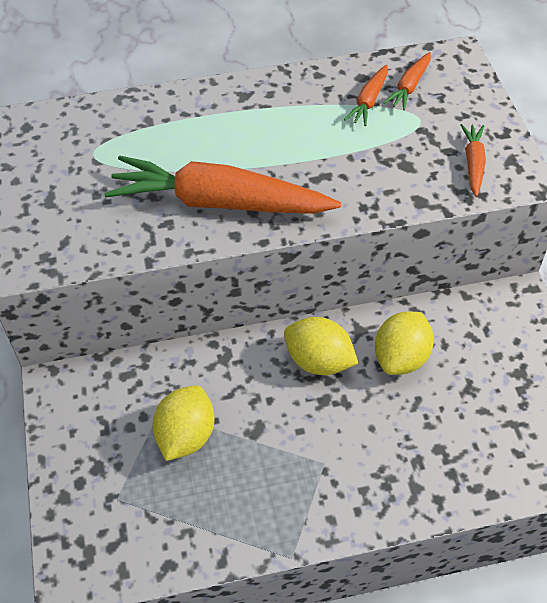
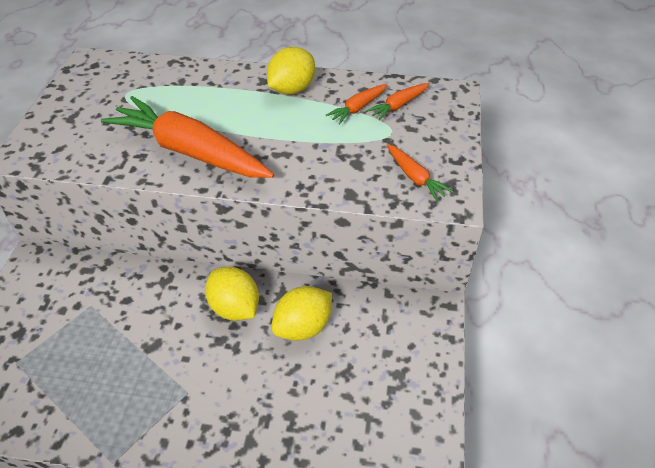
camera: 20 degrees right, 5 degrees down
(186, 436) = (97, 331): yellow lemon -> yellow lemon (292, 89)
(473, 164) = (415, 177): orange carrot -> orange carrot turned 120 degrees clockwise

